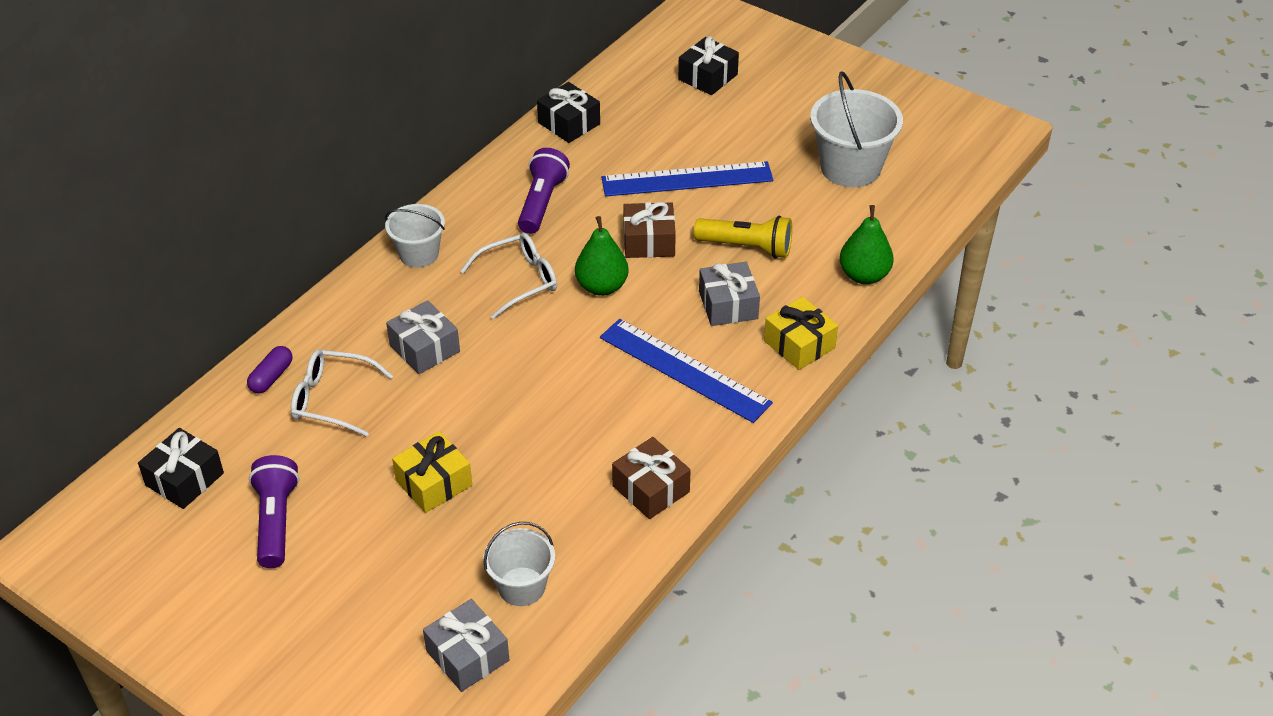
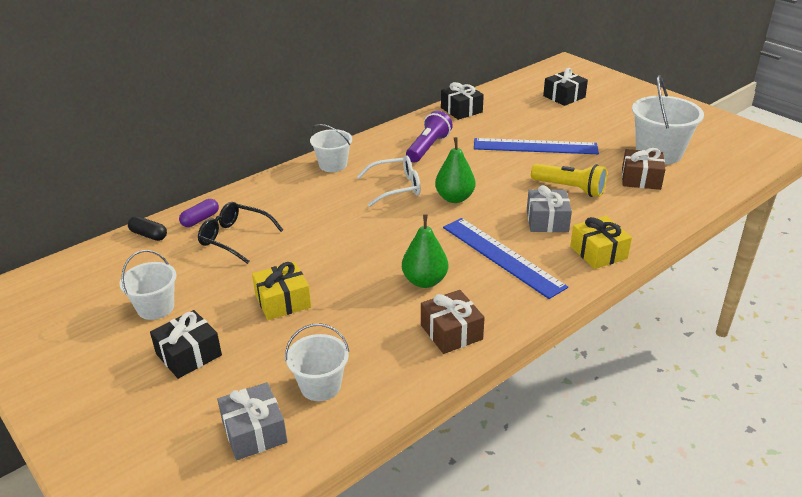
camera: 15 degrees right, 10 degrees down
(184, 479) = (108, 271): black gift -> black gift (189, 354)
(212, 414) = (149, 235): none -> black capsule
(276, 521) = (156, 308): purple flashlight -> white bucket
(332, 399) = (235, 238): white glasses -> black glasses
(424, 348) = (313, 217): grey gift -> none
(649, 241) = (497, 177): brown gift -> brown gift (641, 179)
(864, 275) = (659, 216): green pear -> green pear (425, 281)

